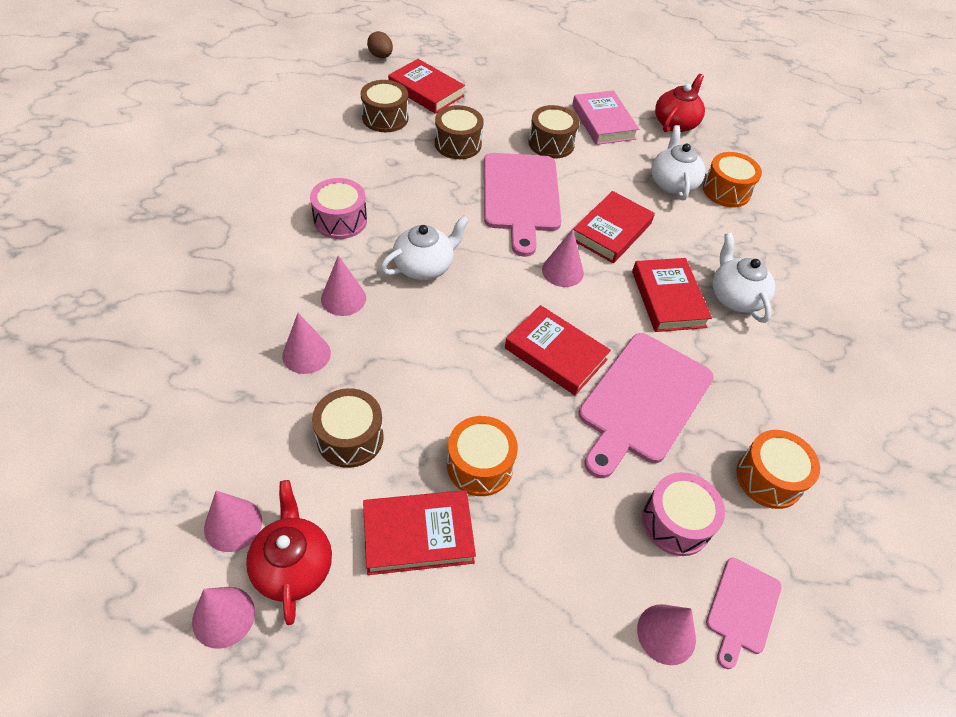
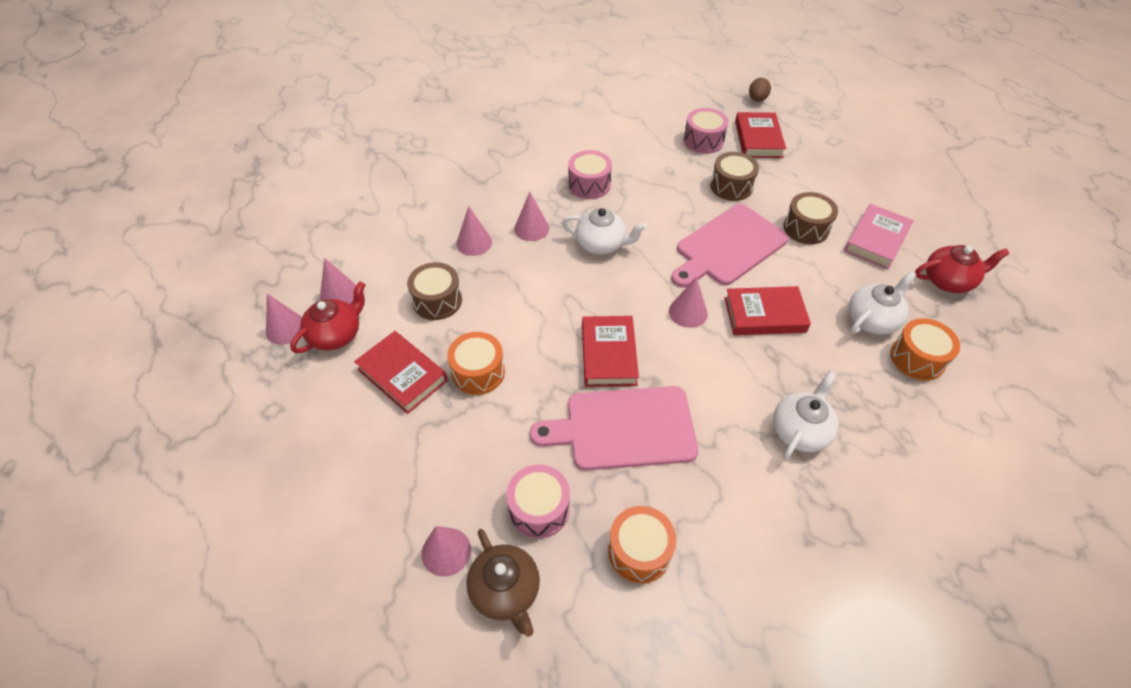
camera: 55 degrees right, 0 degrees up
(385, 118) = (703, 141): brown drum -> pink drum
(668, 299) = (741, 388): red book -> none
(742, 608) = (506, 591): pink cutting board -> brown teapot

